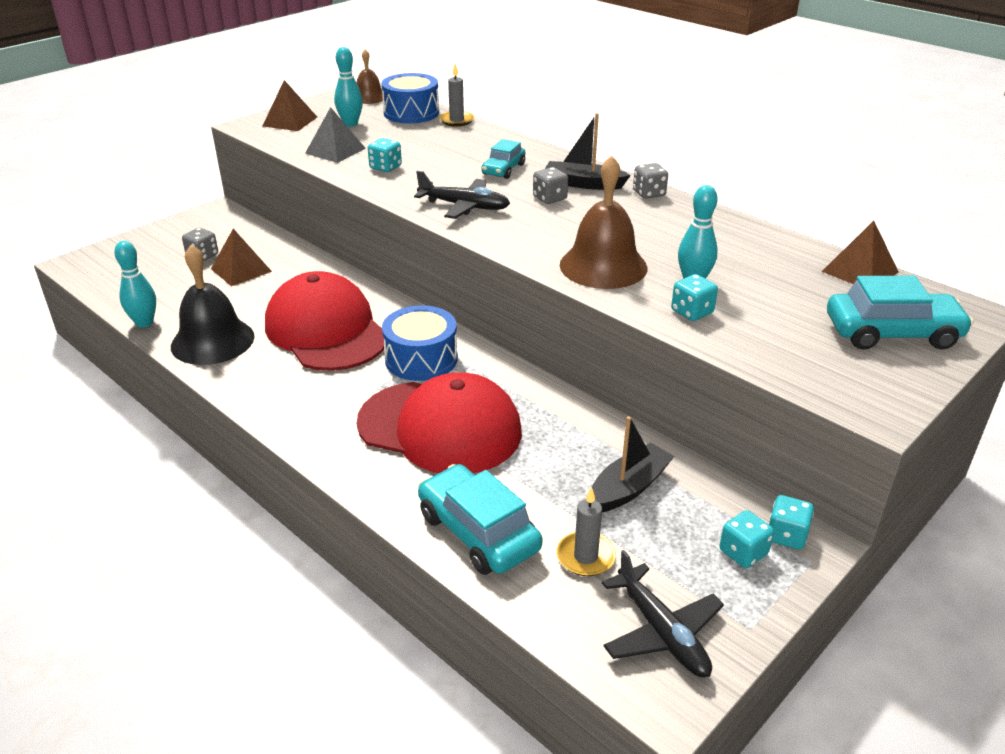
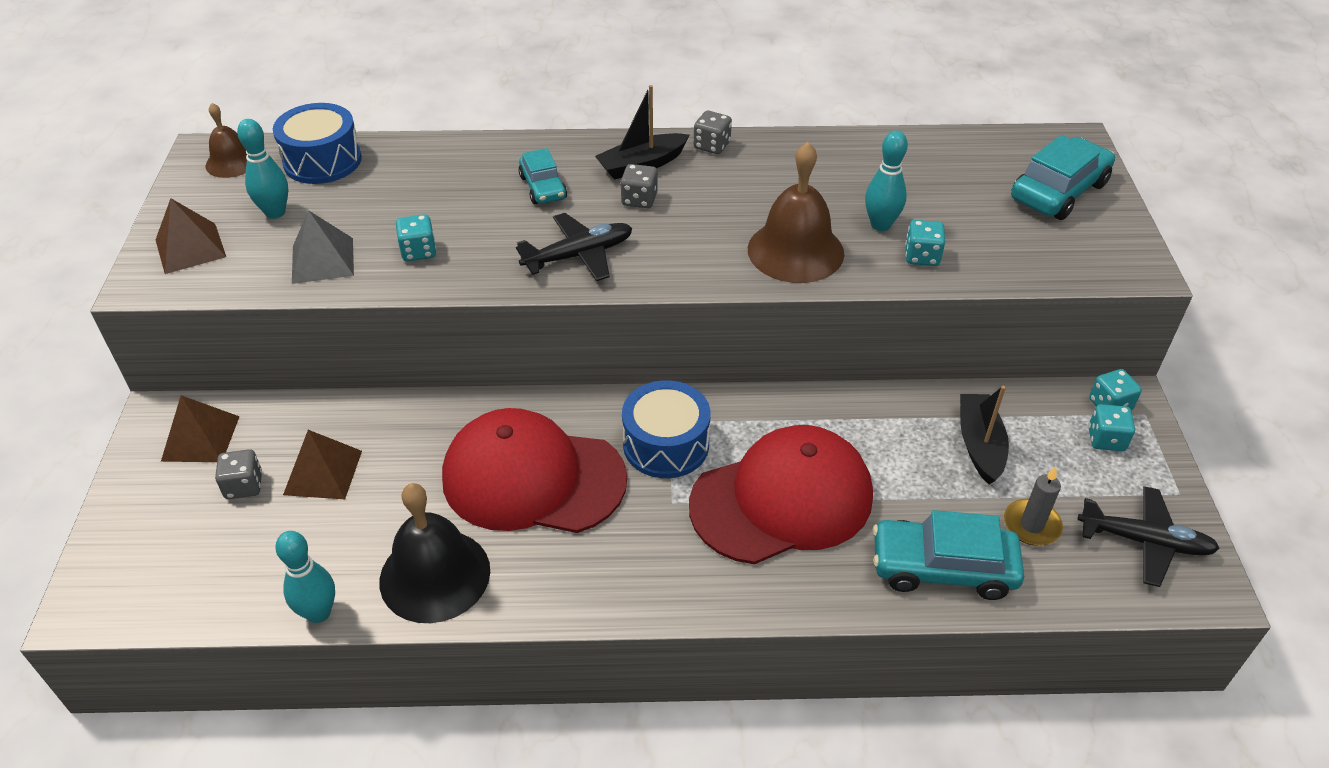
camera: 45 degrees left, 10 degrees up
(456, 120) = (392, 146): grey candle -> none
(860, 271) = (966, 142): brown pyramid -> brown pyramid (200, 438)

